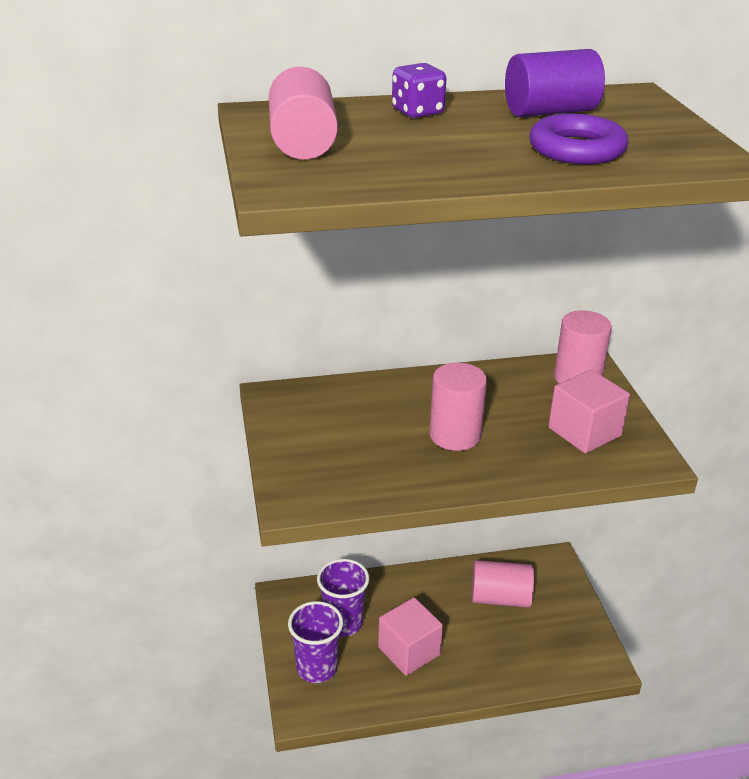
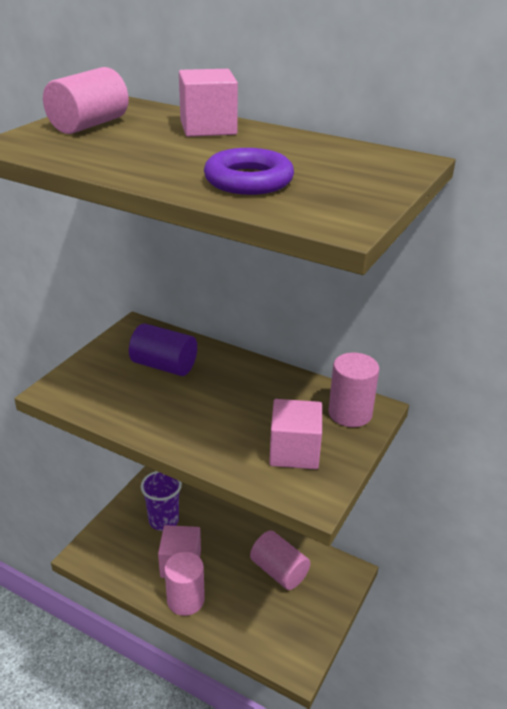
camera: 40 degrees right, 0 degrees up
(316, 668) = (118, 536): purple cup -> none
(417, 112) = (208, 128): purple dice -> pink cube
(455, 435) = (203, 405): pink cylinder -> pink cylinder (185, 600)
(550, 112) = (301, 153): purple cylinder -> purple cylinder (164, 366)

